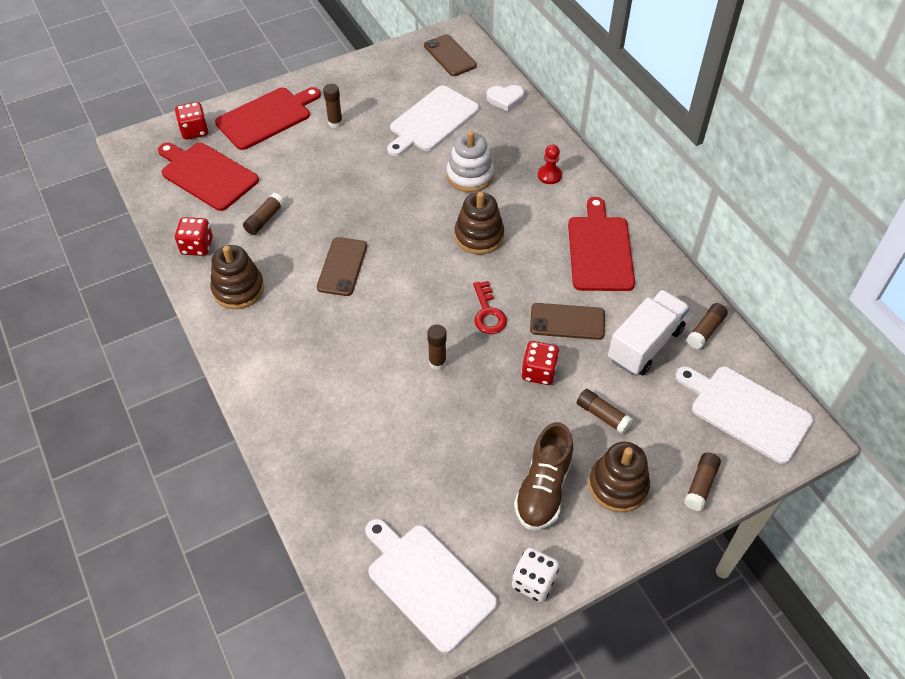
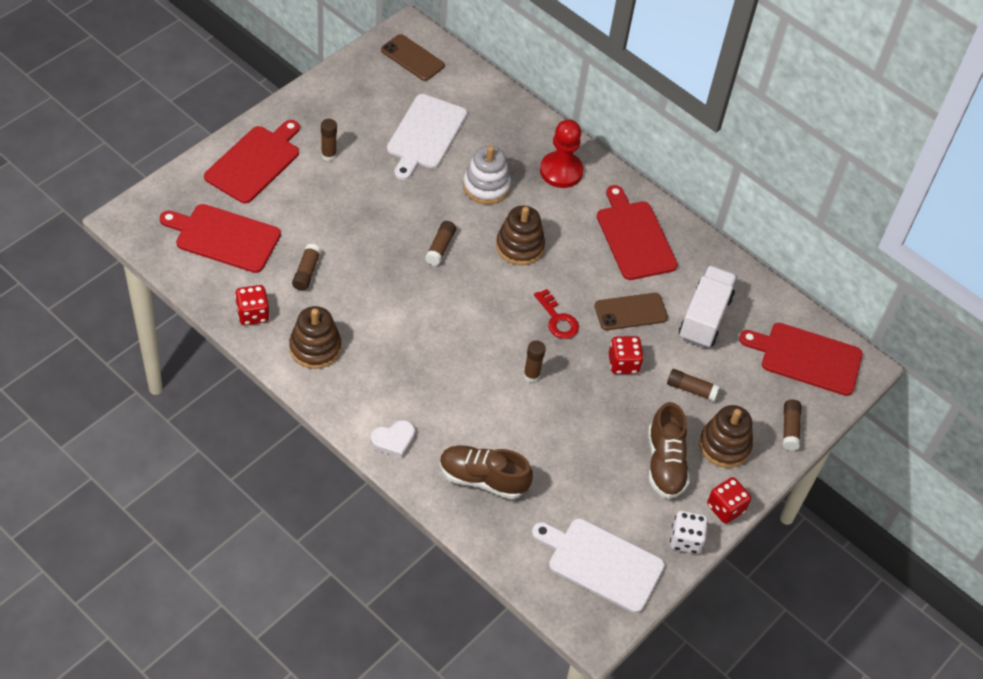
camera: 25 degrees left, 0 degrees up
(194, 131) = (186, 192): red dice -> red dice (725, 508)
(340, 457) = (482, 479): none -> brown shoe
(342, 266) = (404, 304): brown phone -> none
(505, 99) = (487, 97): white heart -> white heart (393, 440)
(549, 175) = (561, 171): red pawn -> red pawn, size x1.80
(705, 330) = (751, 294): brown glue stick -> brown glue stick (440, 247)
(746, 412) = (806, 358): white cutting board -> red cutting board

